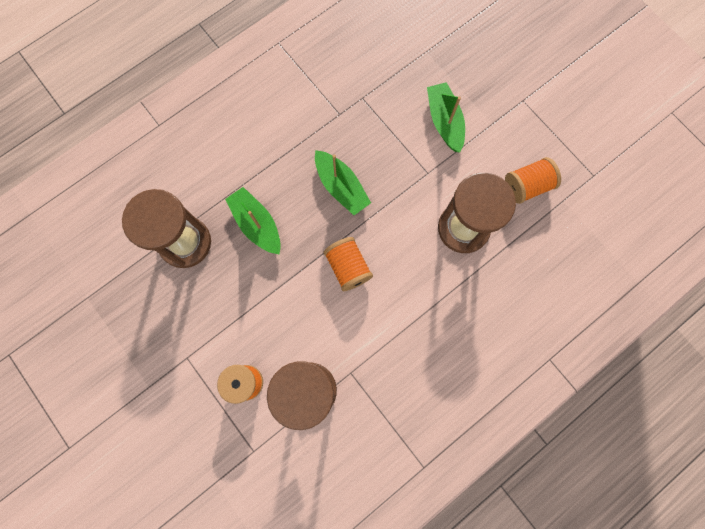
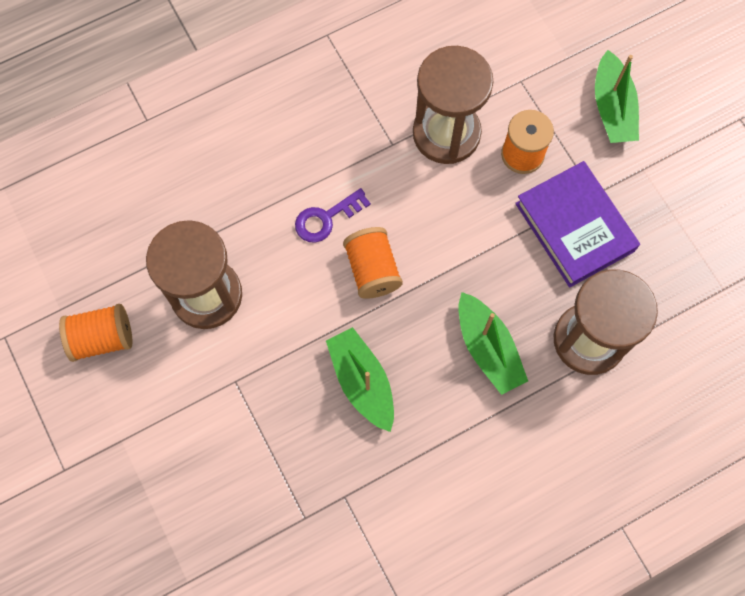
camera: 170 degrees left, 5 degrees down
(200, 327) = (574, 227): none -> purple book
(390, 301) = (326, 218): none -> purple key
(444, 121) = (190, 456): green boat -> green boat (612, 108)

